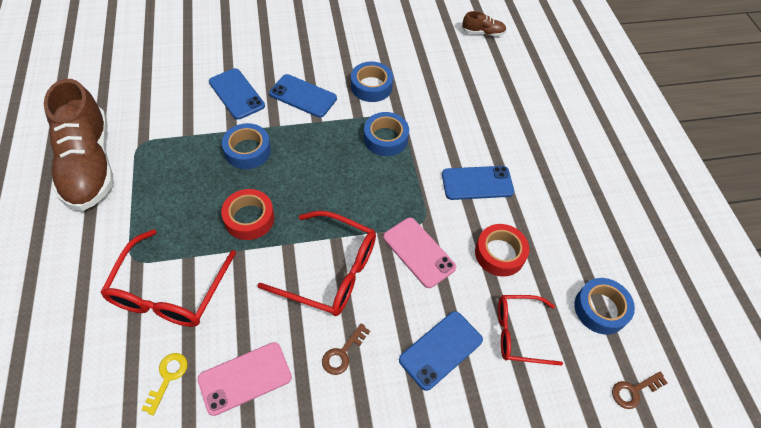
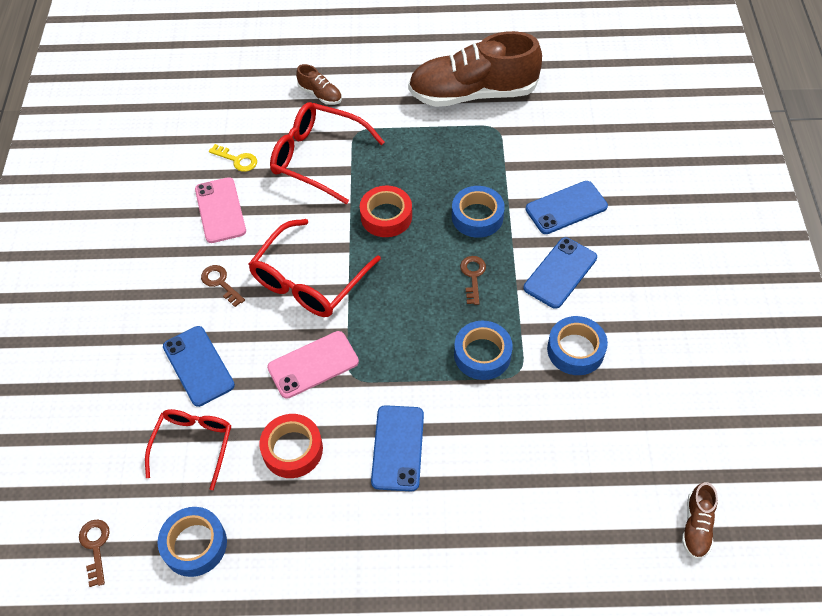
camera: 105 degrees right, 0 degrees up
(68, 306) = (320, 94): none -> brown shoe
(312, 149) = (473, 276): none -> brown key

